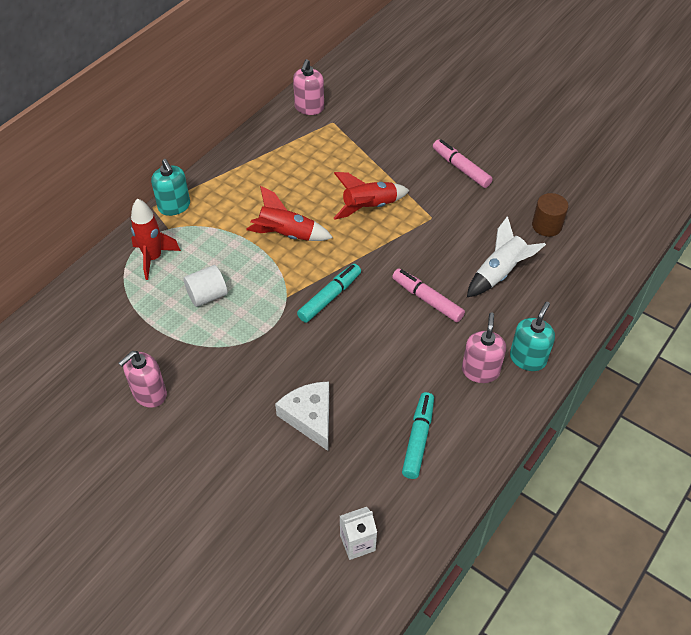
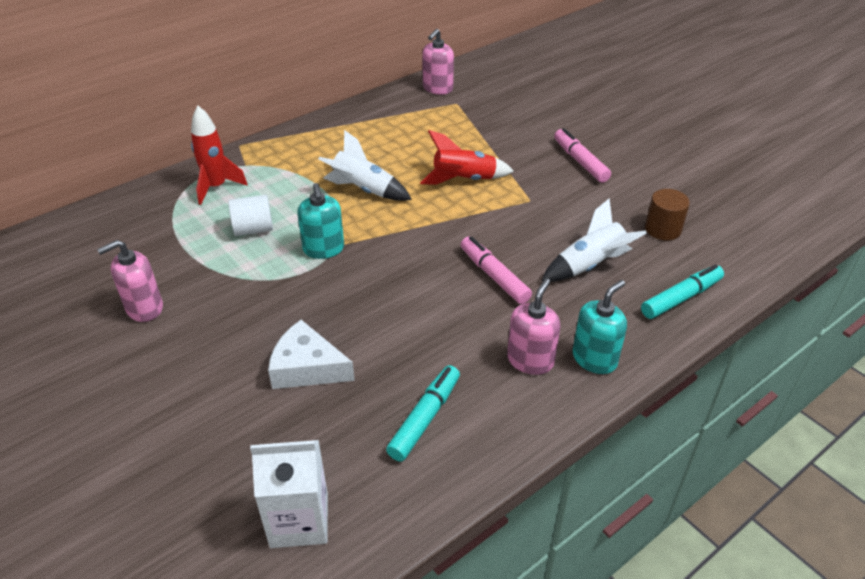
camera: 15 degrees right, 10 degrees down
(174, 206) = (261, 148): turquoise soap dispenser -> turquoise soap dispenser (323, 249)
(287, 235) = (364, 190): red rocket -> white rocket
(310, 417) = (307, 367): white cheese -> white cheese turned 60 degrees counterclockwise
(330, 297) = (384, 254): turquoise marker -> turquoise marker (681, 298)
(357, 543) = (299, 520): white carton -> white carton, size x1.52

